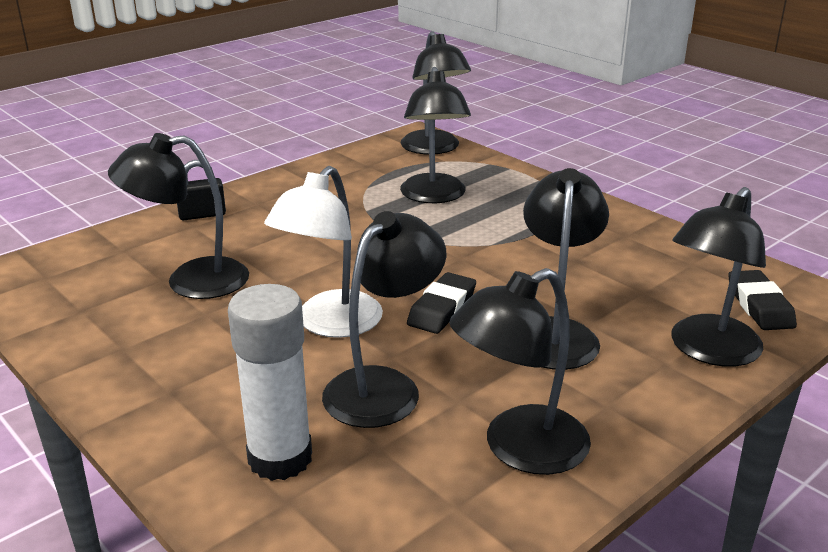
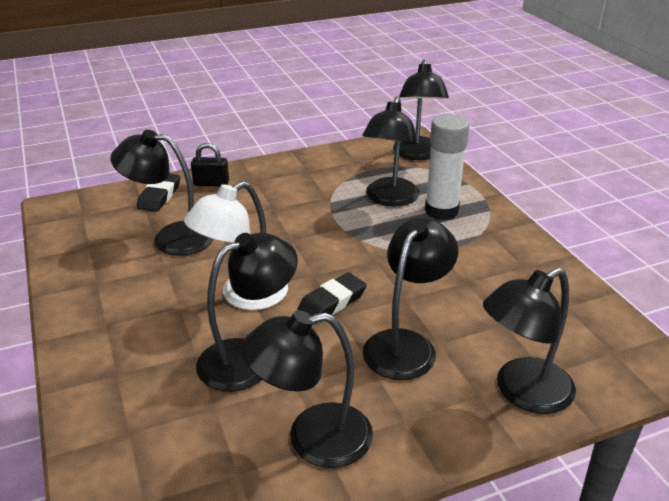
camera: 20 degrees right, 5 degrees up
(280, 458) = (144, 397): white glue stick -> white glue stick (441, 211)
(759, 306) = (598, 361): black eraser -> black eraser (159, 196)

